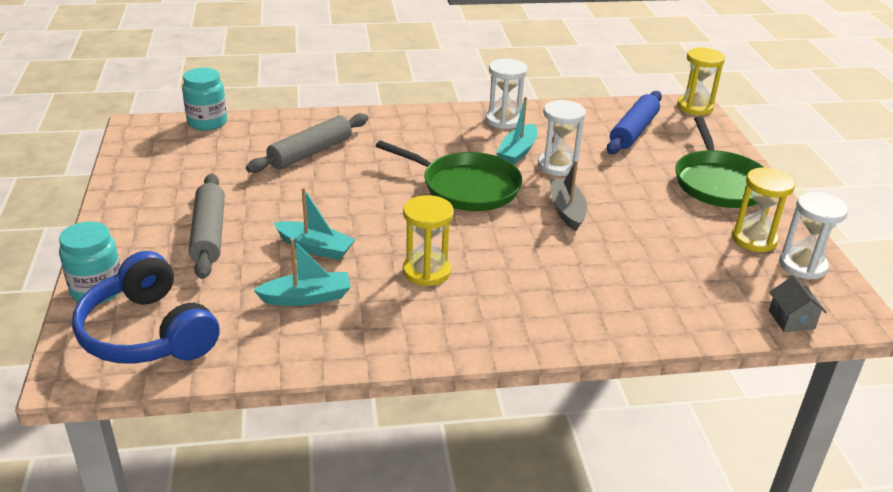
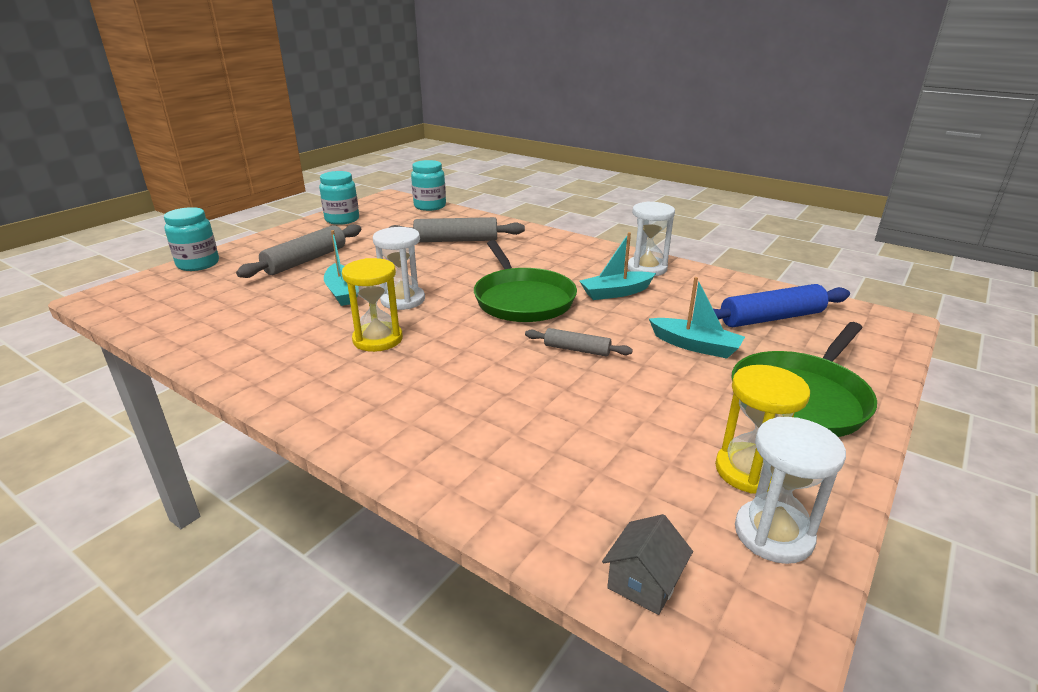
camera: 45 degrees right, 5 degrees down
(144, 174) = (342, 219): none -> turquoise jar
(148, 333) = (168, 295): blue headphones -> none
(307, 297) = (276, 317): turquoise boat -> turquoise boat (695, 346)
(557, 166) = (634, 315): white hourglass -> white hourglass (403, 300)
(566, 210) = (577, 349): grey boat -> grey rolling pin
(695, 107) = (893, 324): yellow hourglass -> none

